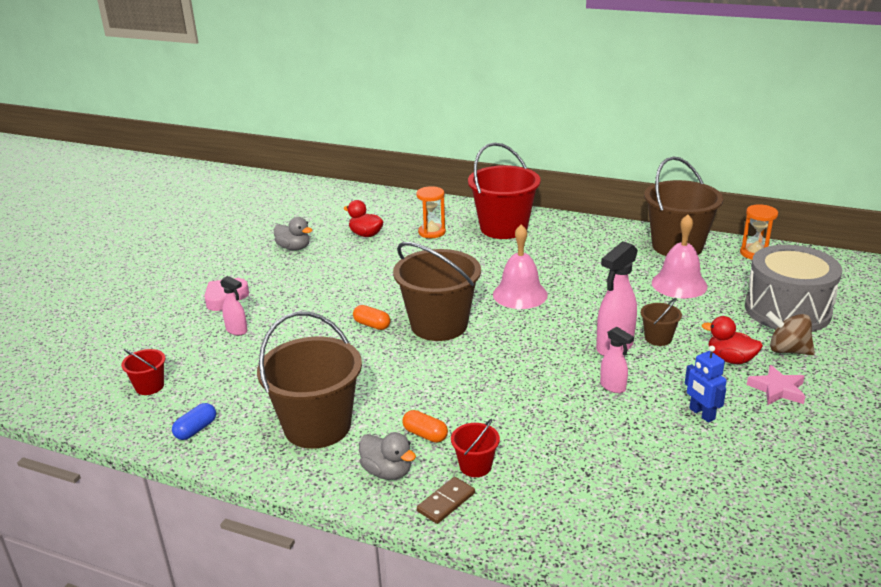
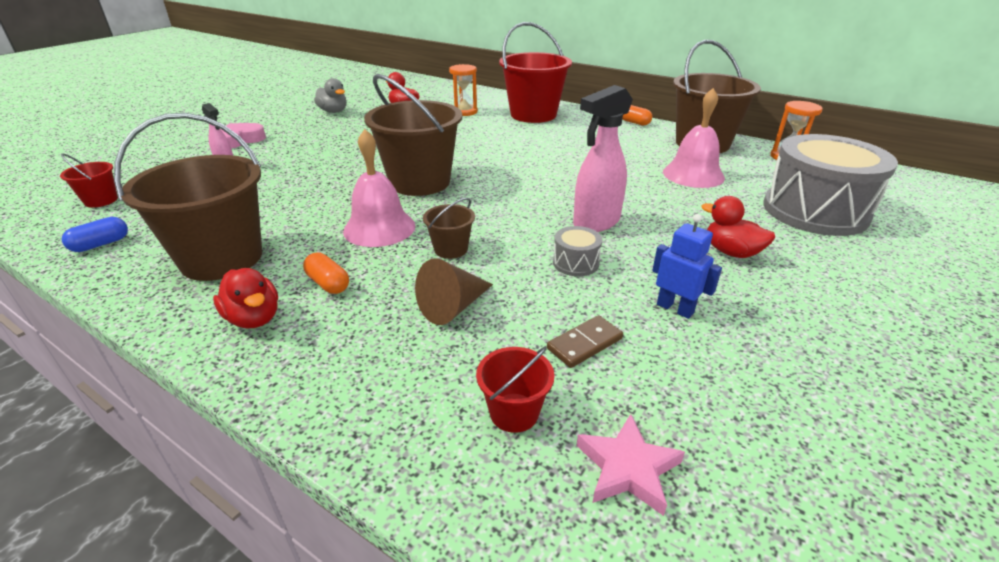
camera: 10 degrees right, 5 degrees up
(372, 325) = (354, 175): orange capsule -> orange capsule (634, 122)
(387, 472) = (254, 318): grey duck -> red duck
(446, 502) = (293, 367): brown domino -> brown domino (584, 343)
(475, 466) = (360, 328): red bucket -> red bucket (514, 412)
(520, 294) = (518, 166): pink bell -> pink bell (379, 228)
(536, 438) = (453, 307): none -> brown cone
(613, 387) = (575, 263): pink spray bottle -> grey drum
(658, 338) = (650, 220): brown bucket -> brown bucket (451, 249)
(701, 414) = (675, 308): blue robot -> blue robot turned 150 degrees clockwise
(777, 389) = (785, 293): pink star -> pink star (627, 468)
(787, 350) = (807, 251): brown spinning top -> none

